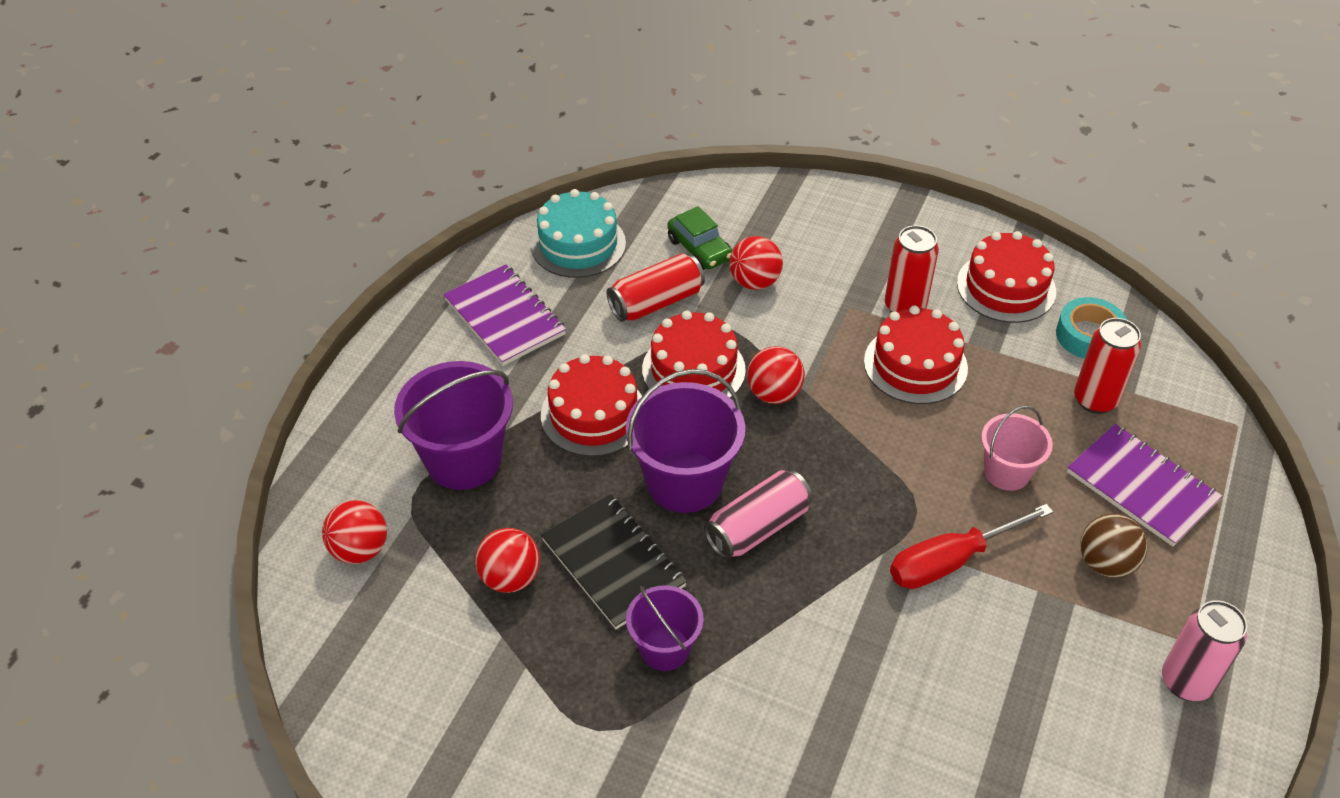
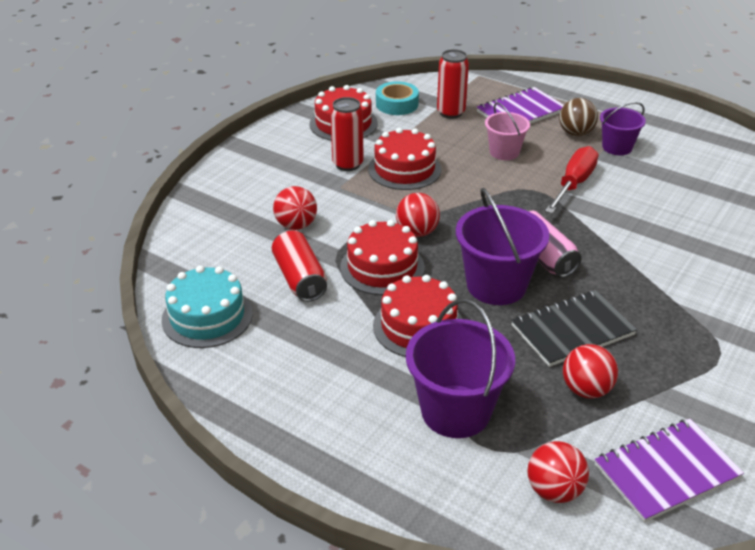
camera: 80 degrees left, 10 degrees down
(505, 317) = (285, 372): purple notebook -> purple notebook (666, 471)
(664, 648) = (648, 312): purple bucket -> purple bucket (617, 147)
(699, 249) = (246, 248): green car -> none
(950, 561) = (573, 184): red screwdriver -> red screwdriver turned 135 degrees counterclockwise
(1186, 682) = (655, 126): pink can -> none

